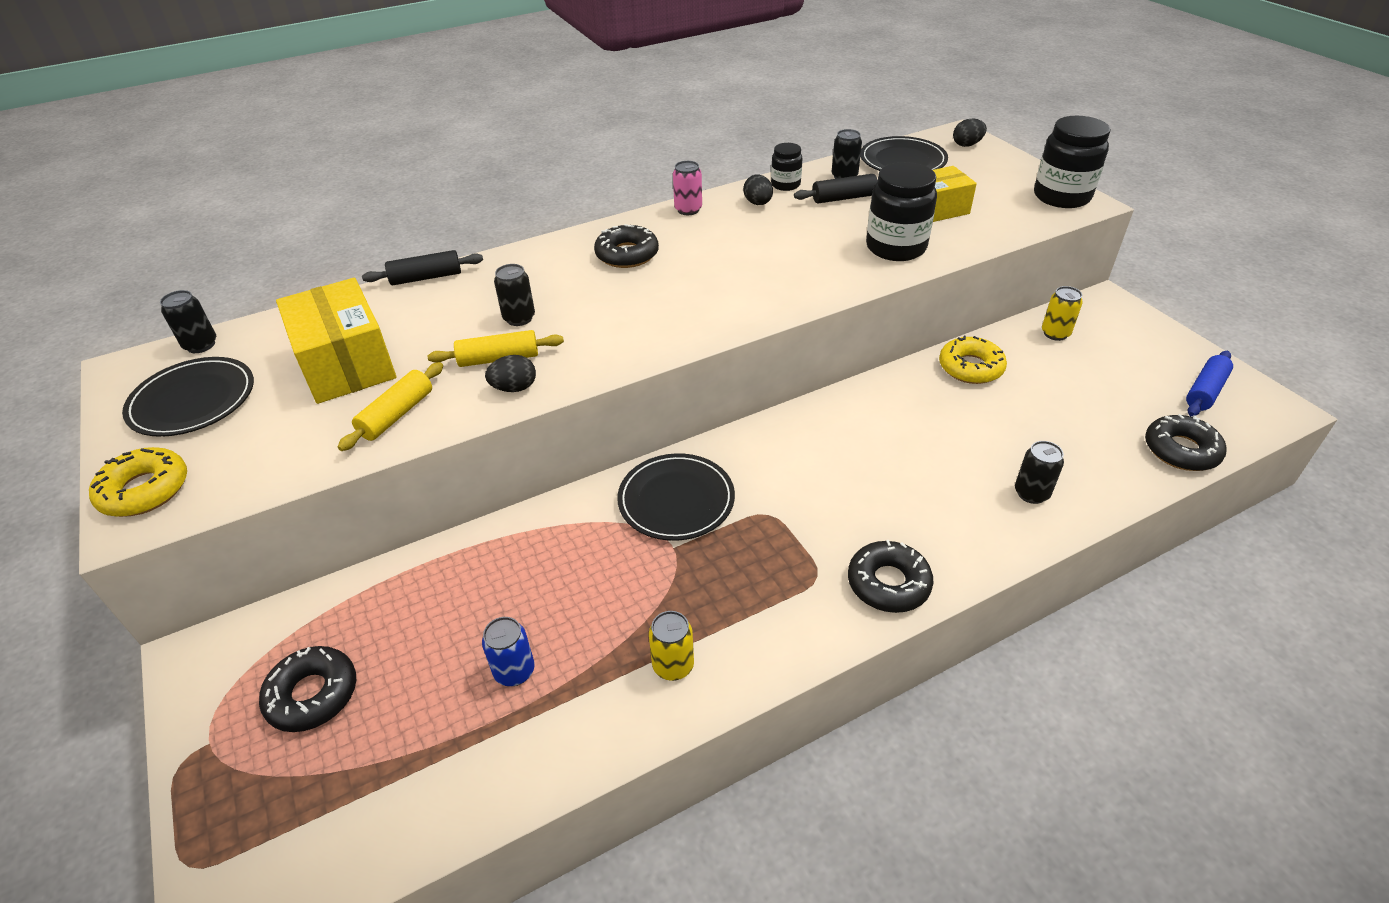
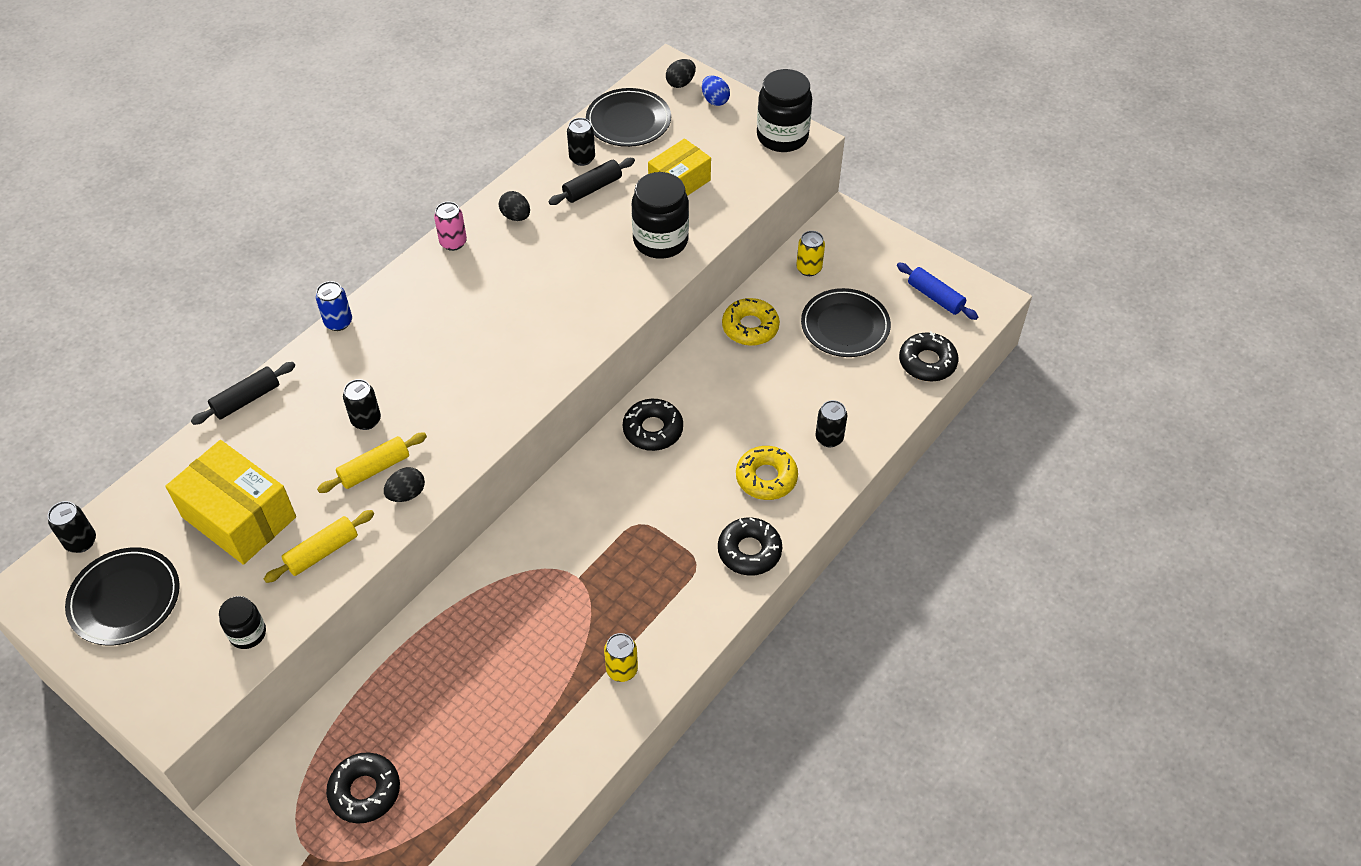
camera: 25 degrees left, 10 degrees up
(145, 490) = (156, 691): yellow donut -> yellow donut (766, 478)
(397, 415) = (322, 552): yellow rolling pin -> yellow rolling pin turned 45 degrees clockwise
(514, 671) = (508, 717): blue can -> blue can (338, 322)
(627, 254) = (424, 316): black donut -> black donut (653, 430)
(676, 500) = (561, 536): black plate -> black plate (845, 326)
(785, 185) = (531, 183): black jar -> black jar (248, 633)
(997, 161) = (715, 100): none -> blue egg
(1205, 391) = (935, 297): blue rolling pin -> blue rolling pin turned 60 degrees counterclockwise

